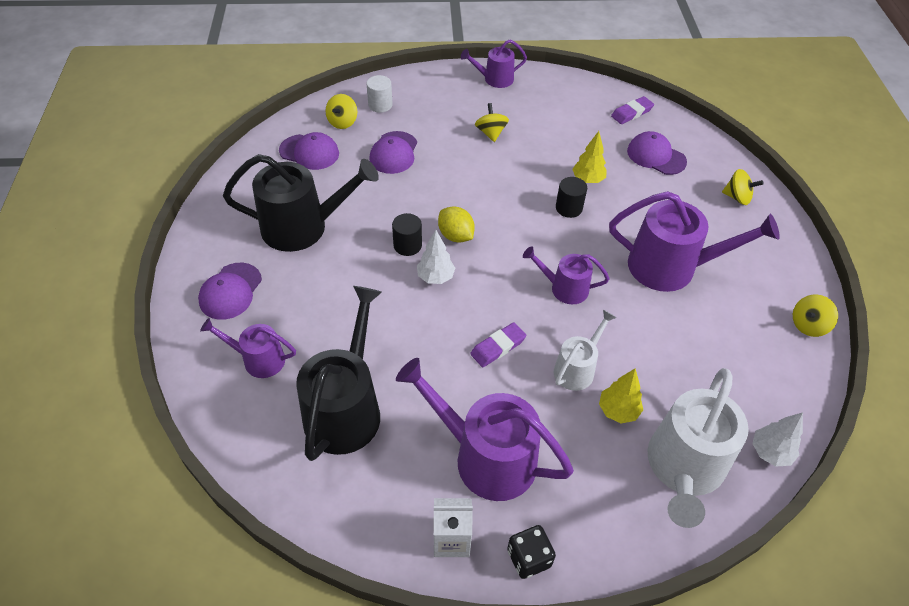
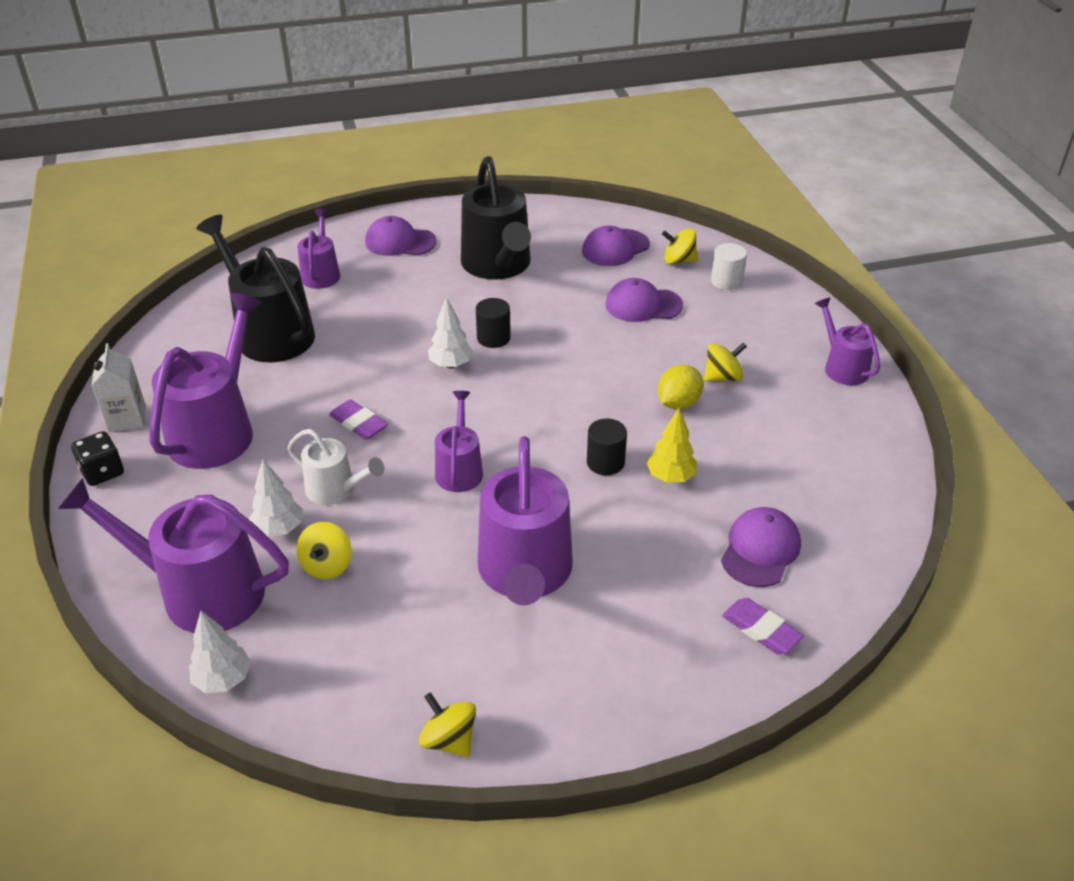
camera: 80 degrees right, 10 degrees down
(309, 152) = (615, 248): purple cap -> purple cap turned 45 degrees clockwise
(346, 408) = (270, 333): black watering can -> black watering can turned 135 degrees counterclockwise
(455, 236) = (520, 371): yellow lemon -> yellow lemon (678, 403)
(618, 411) = (279, 529): yellow tree -> white tree
(631, 113) = (853, 517): purple eraser -> purple eraser (761, 629)
(684, 468) = (201, 591): white watering can -> purple watering can
(737, 197) = (706, 655): yellow spinning top -> yellow spinning top (327, 565)

